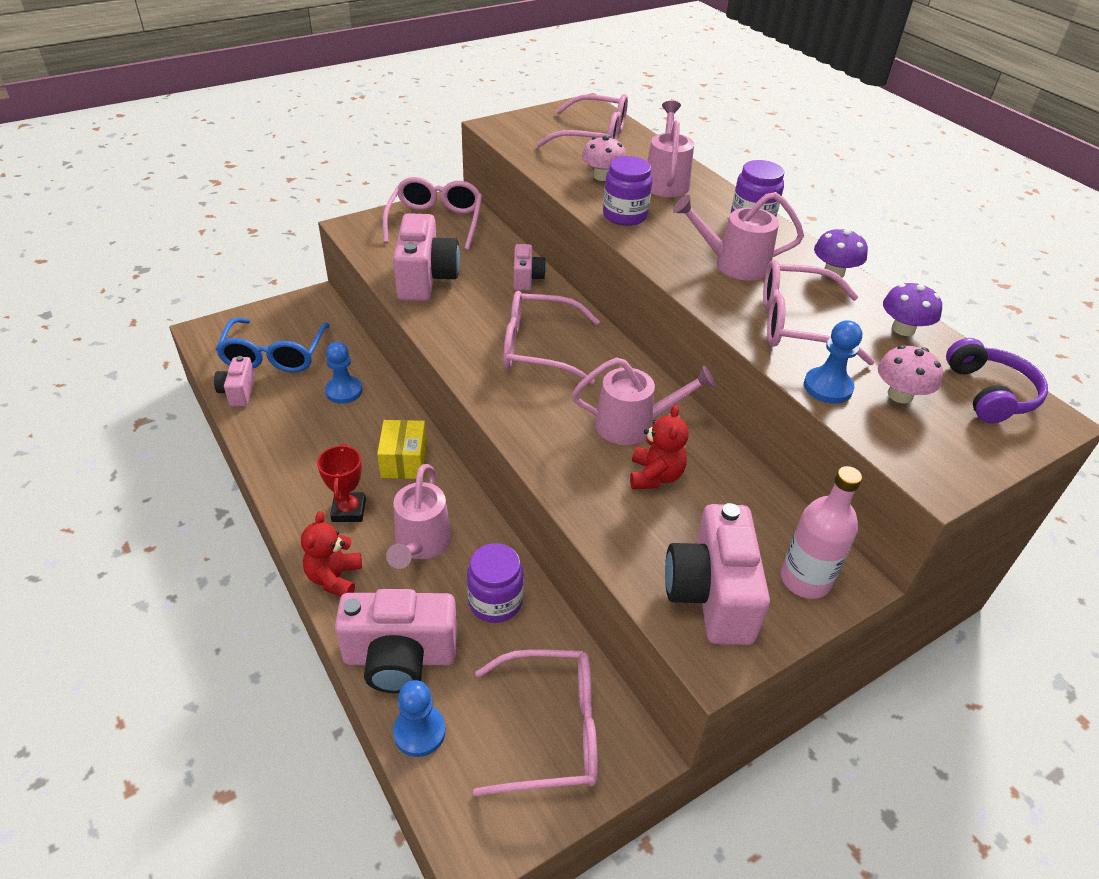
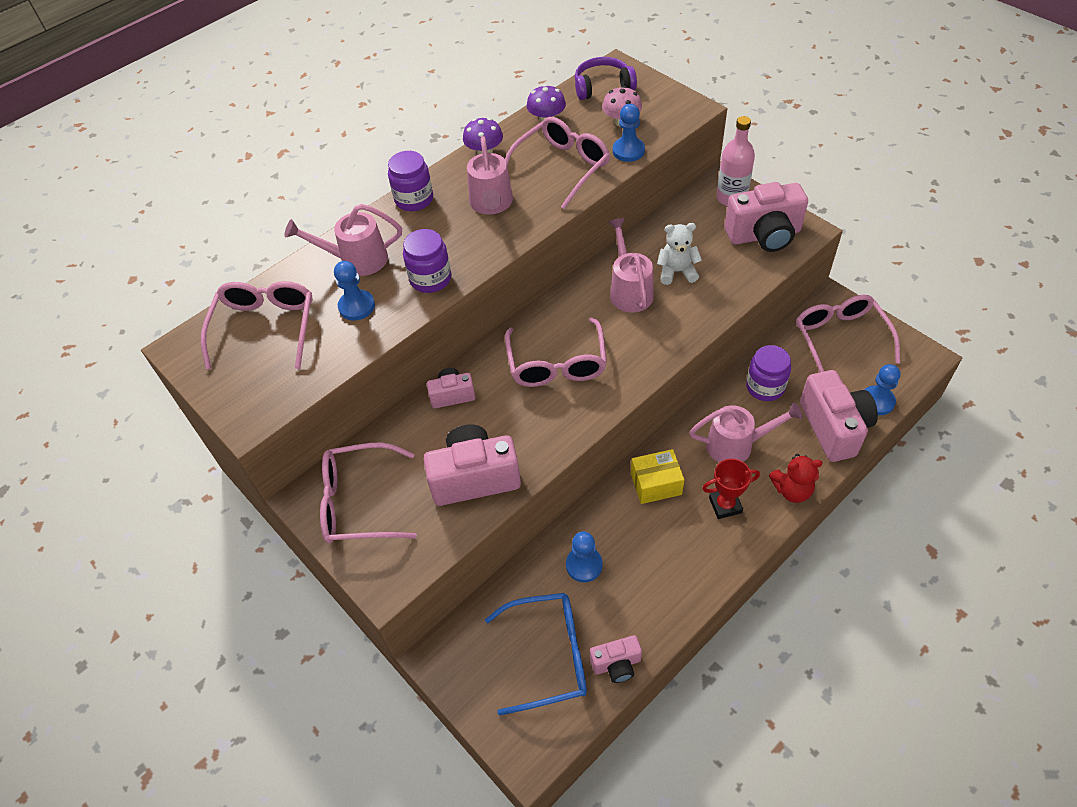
camera: 95 degrees left, 10 degrees up
(602, 176) = (356, 306): pink mushroom -> blue pawn
(655, 476) = (677, 272): red teddy bear -> white teddy bear
(797, 324) = (562, 167): pink glasses -> pink glasses turned 135 degrees counterclockwise

